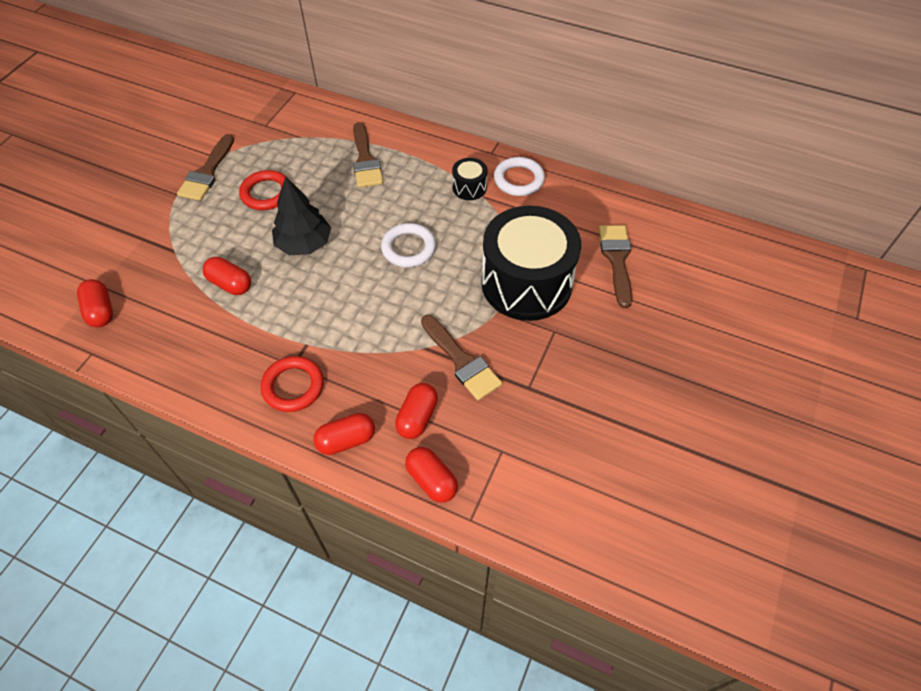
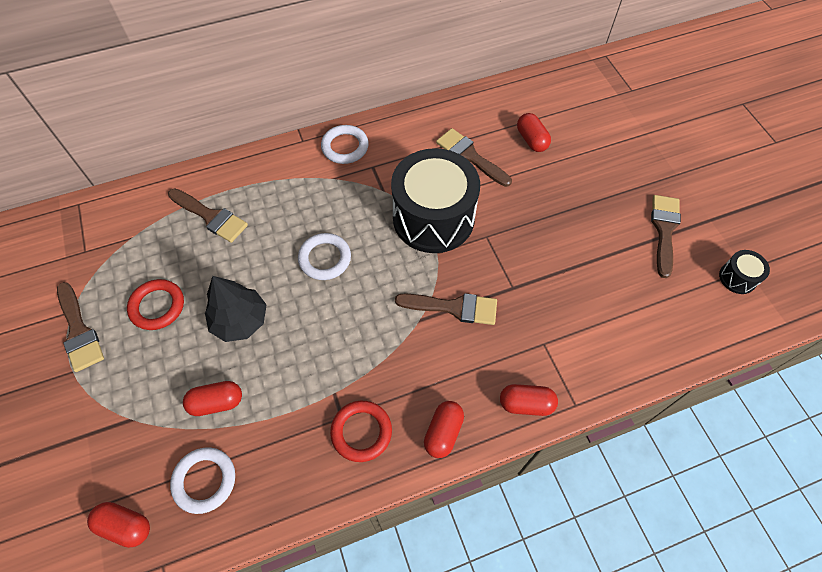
camera: 45 degrees left, 5 degrees up
(169, 326) = (204, 480): none -> white ring
(417, 417) = (470, 372): red capsule -> red capsule (531, 140)
(469, 187) = (316, 179): black drum -> black drum (737, 278)
(734, 460) = (664, 230): none -> brown brush

